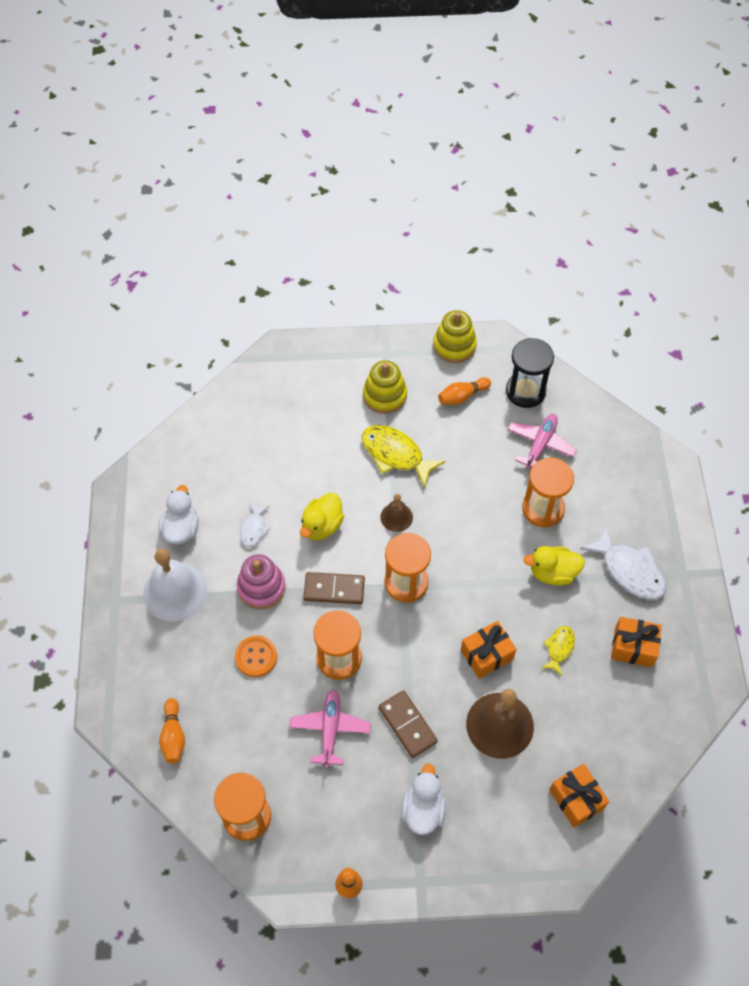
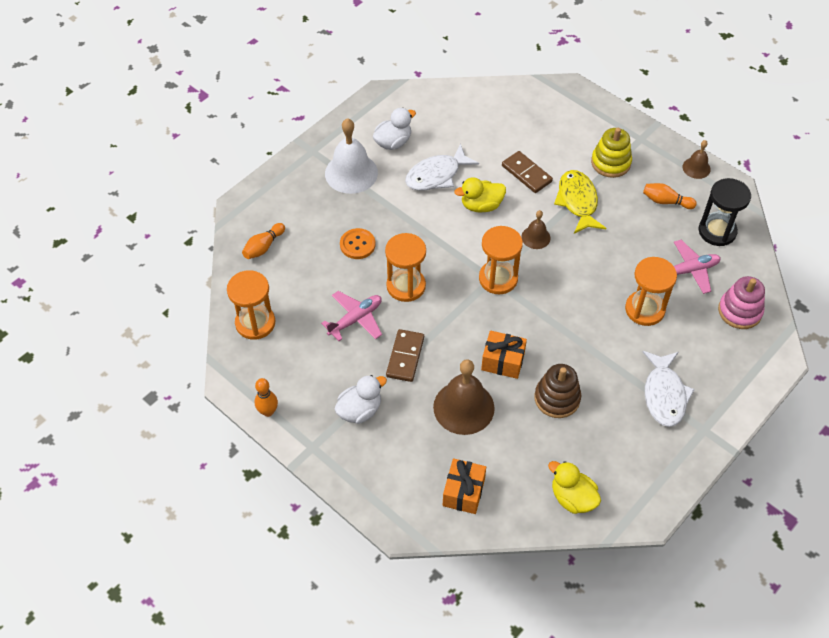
camera: 45 degrees right, 5 degrees down
(254, 529) = (436, 175): white fish -> white fish, size x1.83
(261, 587) = (404, 210): pink stacking toy -> pink stacking toy (739, 311)
(334, 589) = (447, 246): brown domino -> brown domino (526, 173)
(454, 345) = (696, 168): yellow stacking toy -> brown bell
(553, 573) = (606, 352): yellow duck -> yellow duck (572, 498)
(559, 648) = (557, 398): yellow fish -> brown stacking toy
(633, 647) = (611, 441): orange gift -> none

